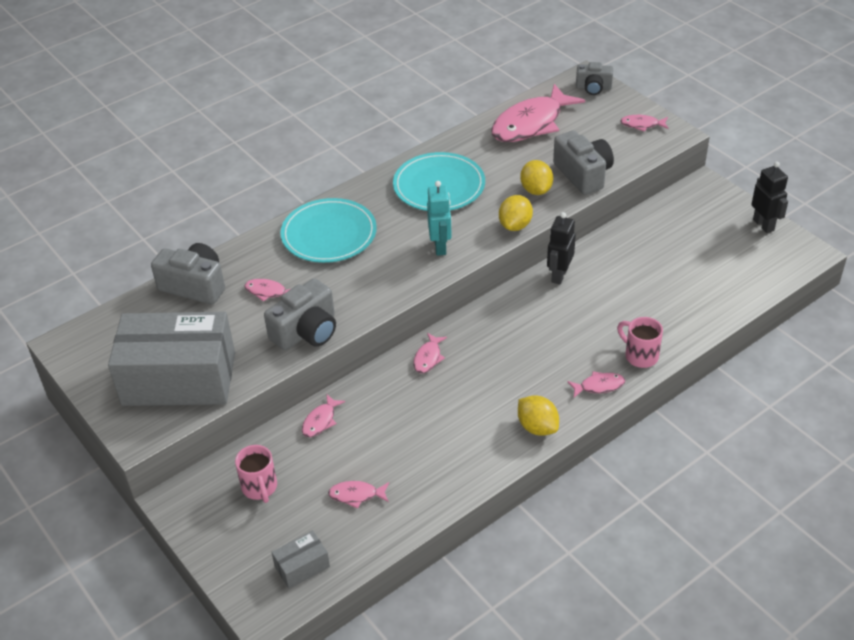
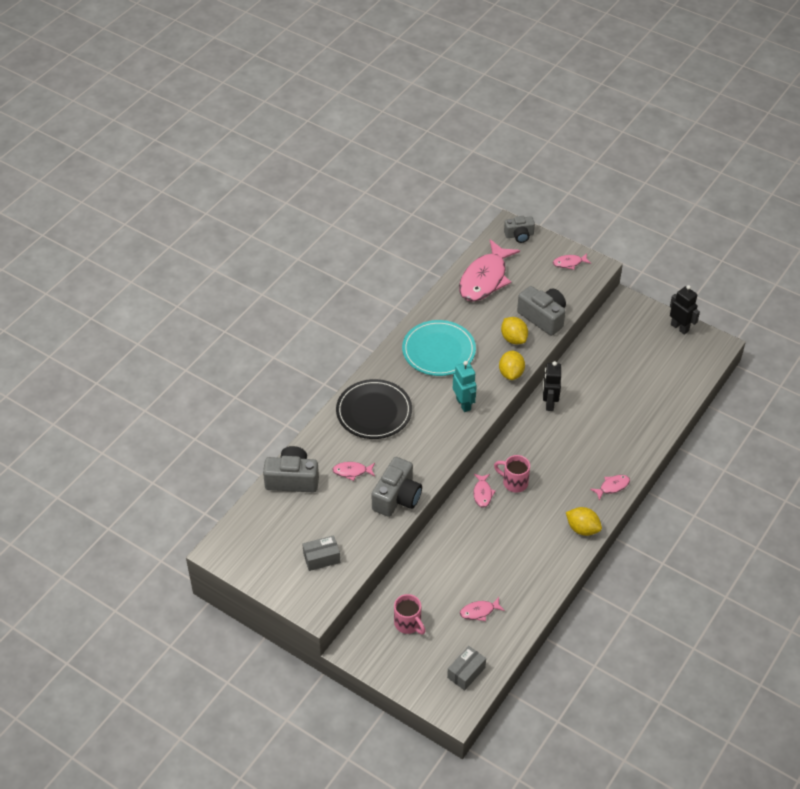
camera: 20 degrees left, 5 degrees up
(179, 379) = (321, 558): grey box -> grey box, size x0.41
(320, 421) = (427, 562): pink fish -> none
(329, 234) = (374, 411): turquoise plate -> black plate
(640, 355) = (631, 456): pink mug -> pink mug (514, 482)

